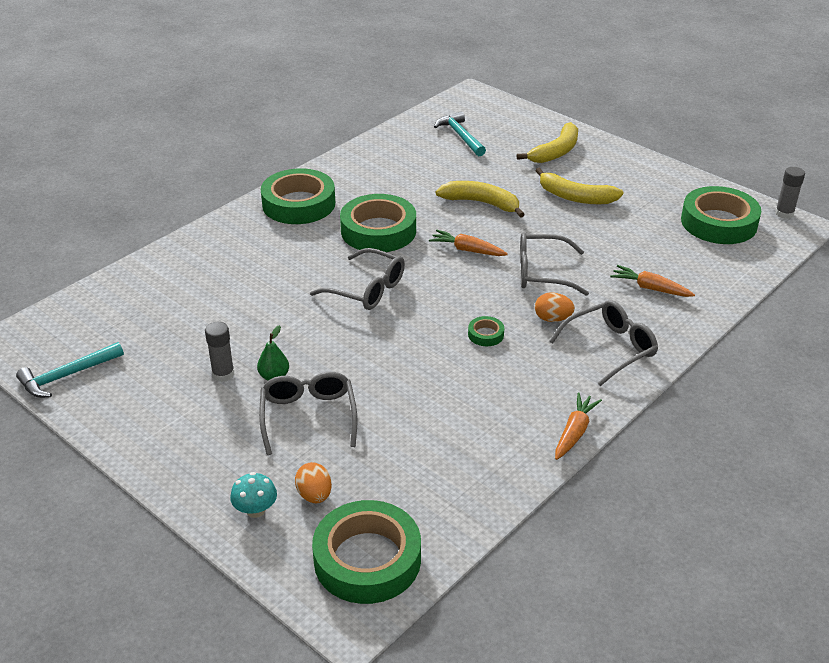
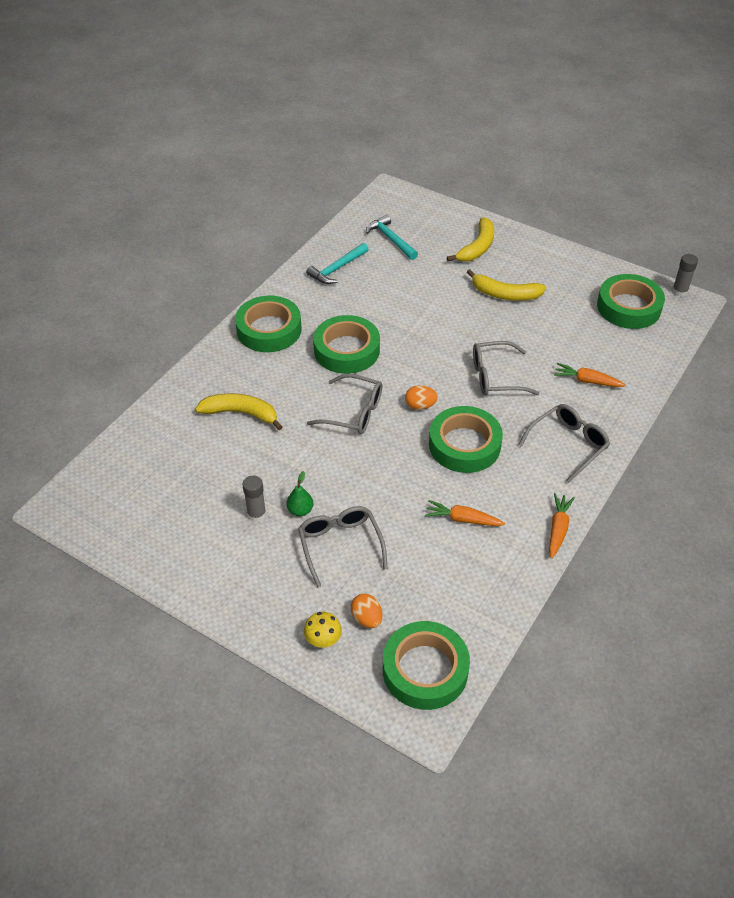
camera: 10 degrees left, 10 degrees up
(67, 376) = (122, 534): turquoise hammer -> turquoise hammer (337, 269)
(255, 510) = (323, 639): turquoise mushroom -> yellow mushroom
(467, 250) = (428, 361): orange carrot -> orange carrot (463, 519)
(481, 203) = (427, 310): yellow banana -> yellow banana (241, 413)
(486, 334) = (464, 445): green tape -> green tape, size x2.38
(552, 319) = (515, 422): orange egg -> orange egg (420, 406)

